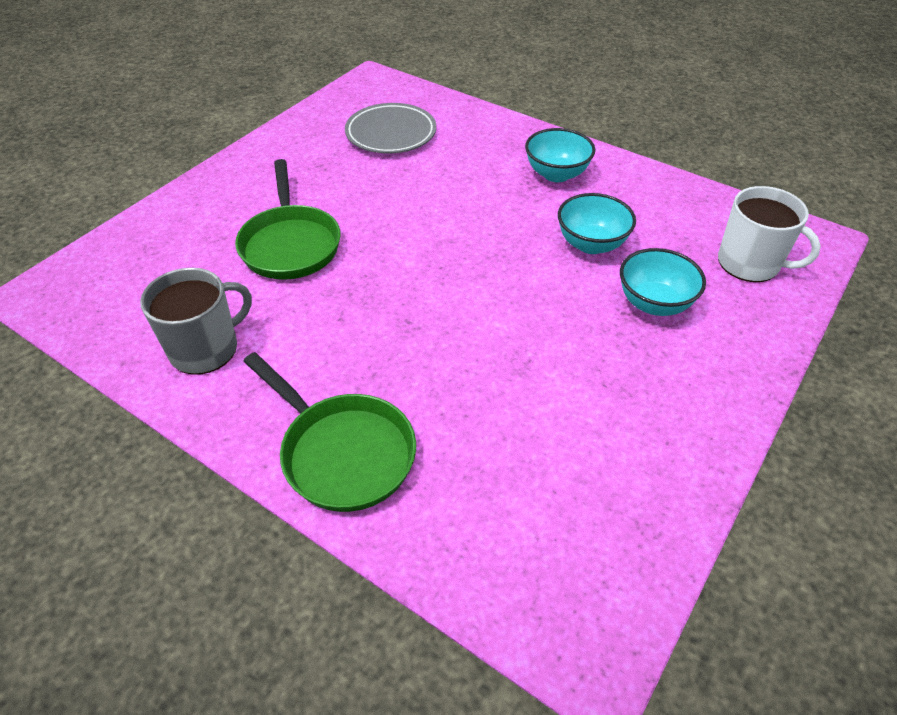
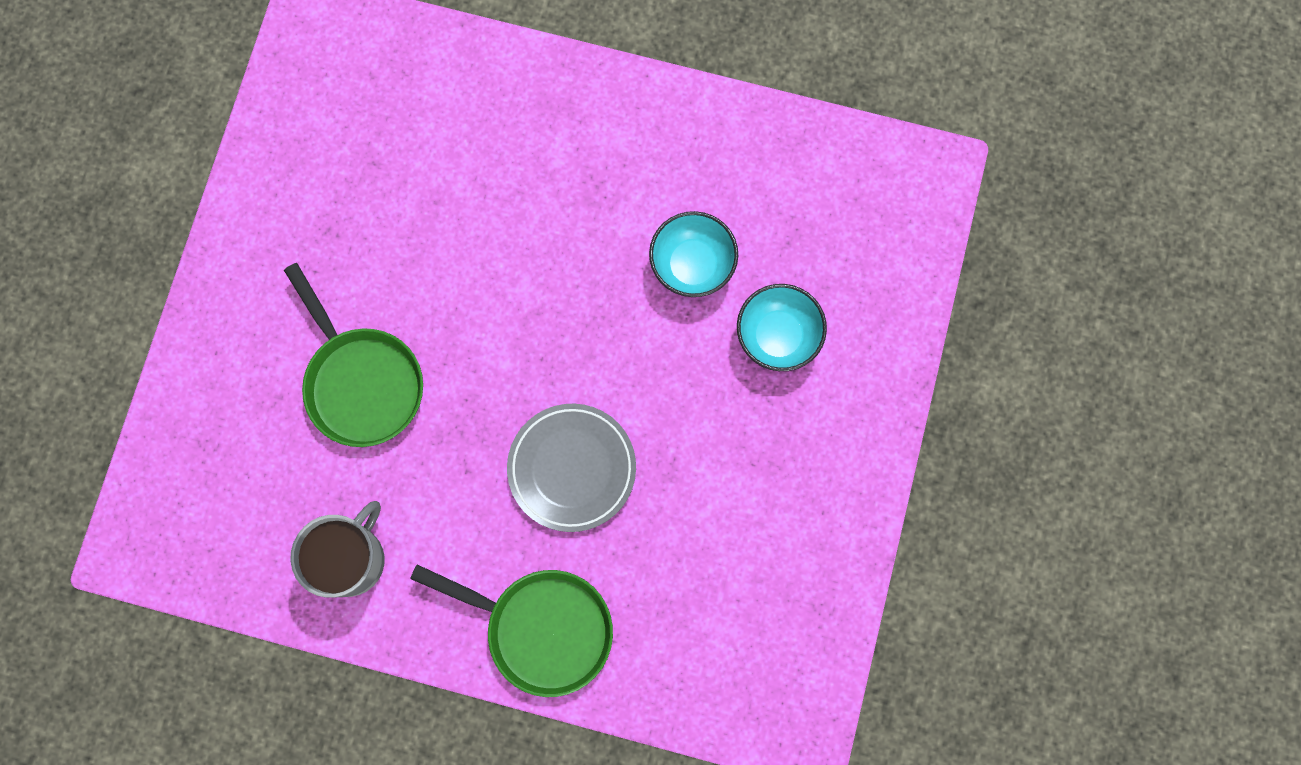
camera: 20 degrees left, 30 degrees up
(391, 133) = (388, 136): grey plate -> grey plate (572, 468)
(556, 174) = (621, 150): turquoise bowl -> none
(750, 263) = (866, 238): white mug -> none

